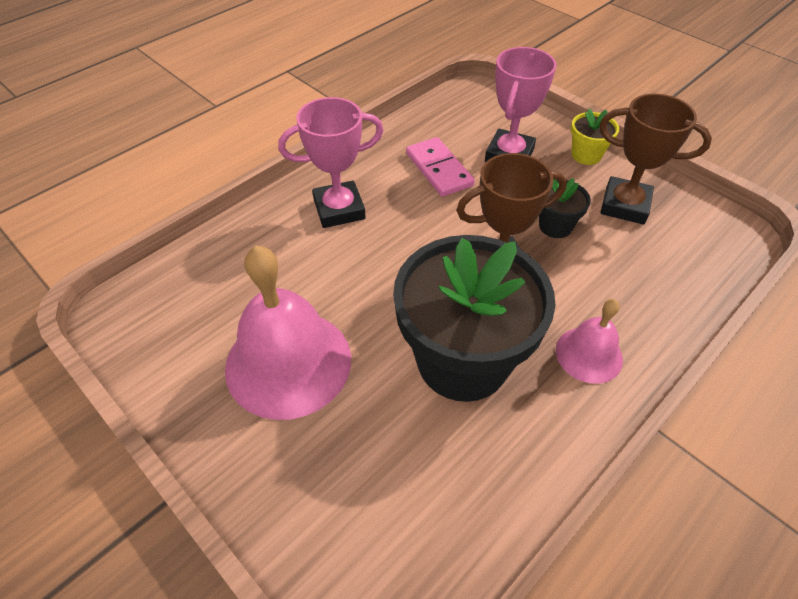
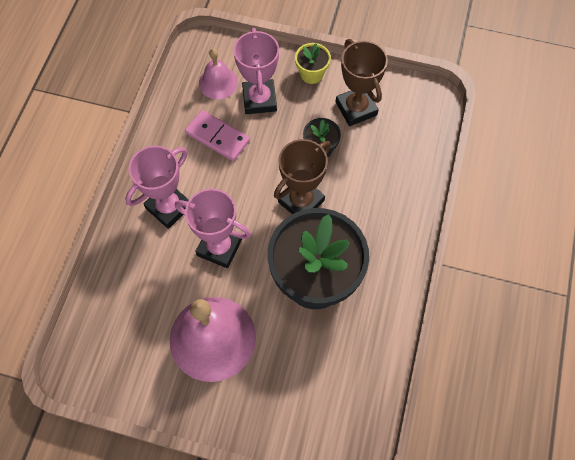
camera: 30 degrees left, 15 degrees up
(367, 271) = (219, 247): none -> pink trophy
(589, 354) = (383, 236): pink bell -> pink bell (218, 82)
(624, 205) = (356, 108): brown trophy -> brown trophy turned 75 degrees clockwise

